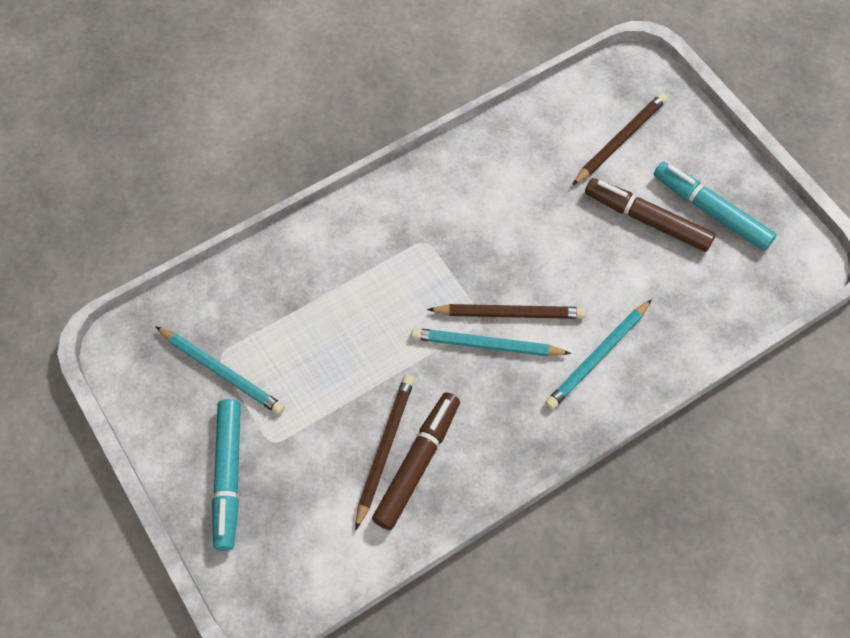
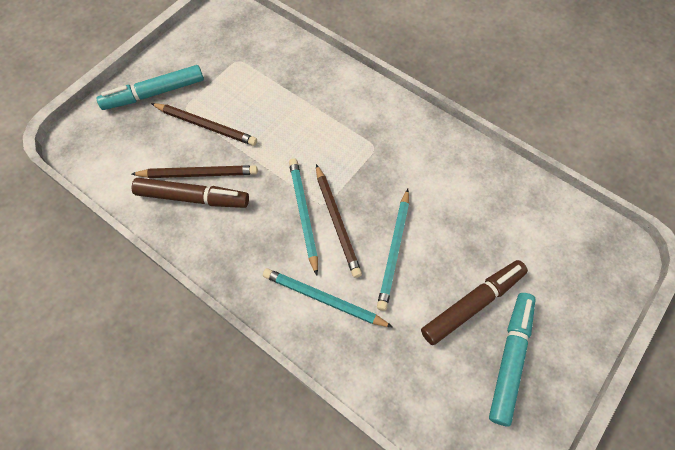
camera: 70 degrees right, 0 degrees up
(222, 372) = (226, 65): turquoise pencil -> turquoise pencil (394, 250)
(620, 140) = (541, 259): brown pencil -> brown pencil (206, 126)
(647, 220) = (472, 304): brown marker -> brown marker turned 45 degrees clockwise

